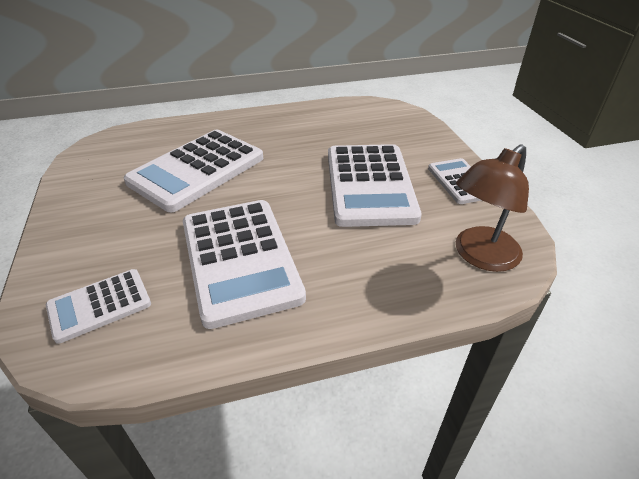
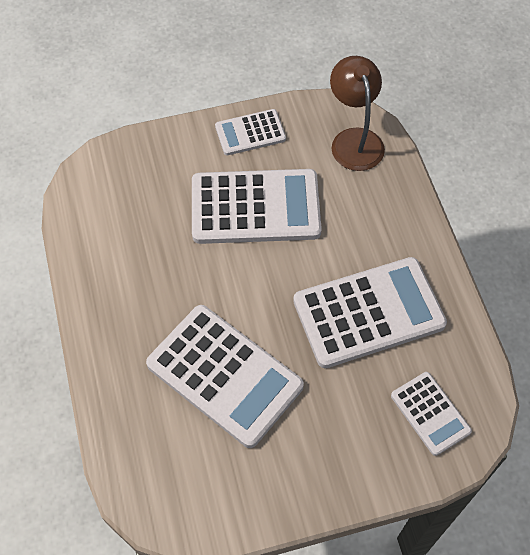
camera: 90 degrees left, 20 degrees up
(479, 256) = (354, 140): brown lamp -> brown lamp turned 150 degrees counterclockwise

